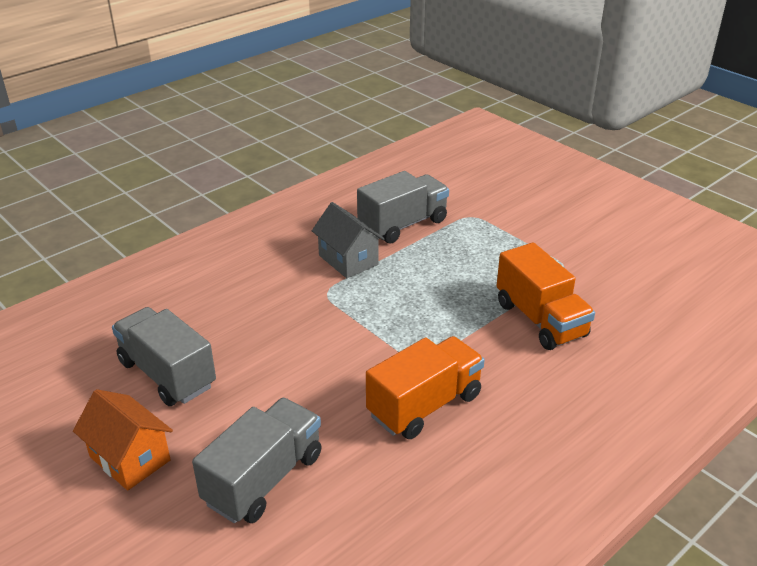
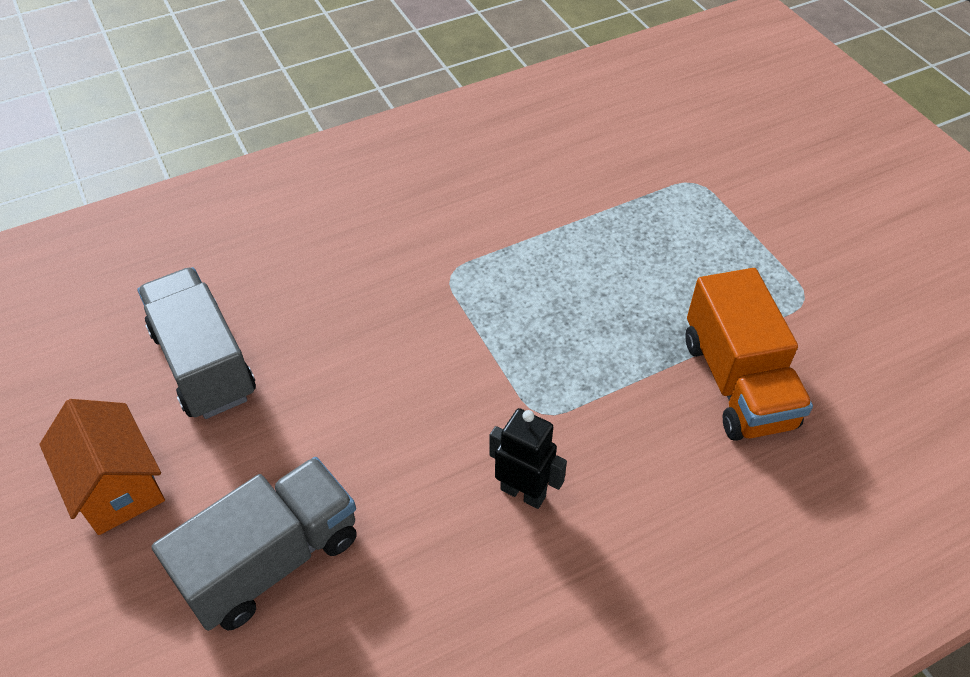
camera: 15 degrees right, 15 degrees up
(348, 260) = (497, 225): grey house -> none
(403, 225) = (592, 179): grey truck -> none
(425, 405) = (523, 492): orange truck -> black robot

